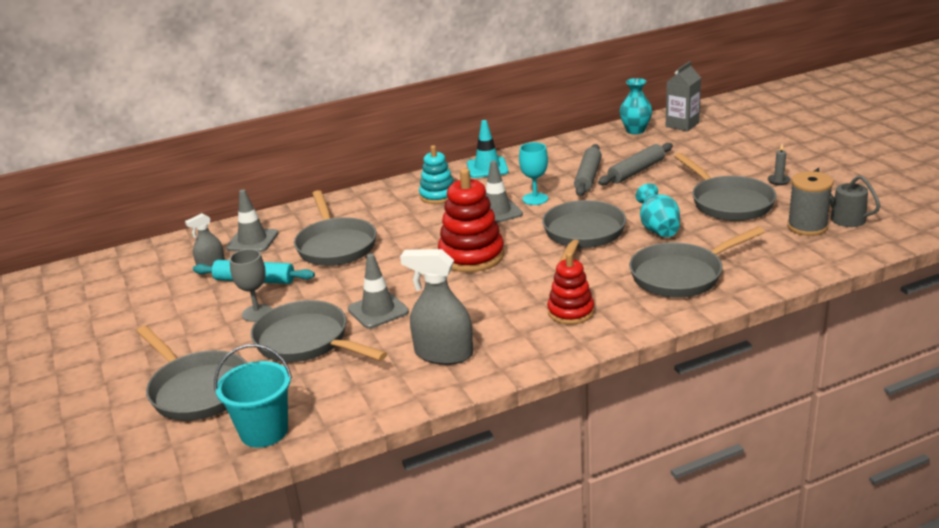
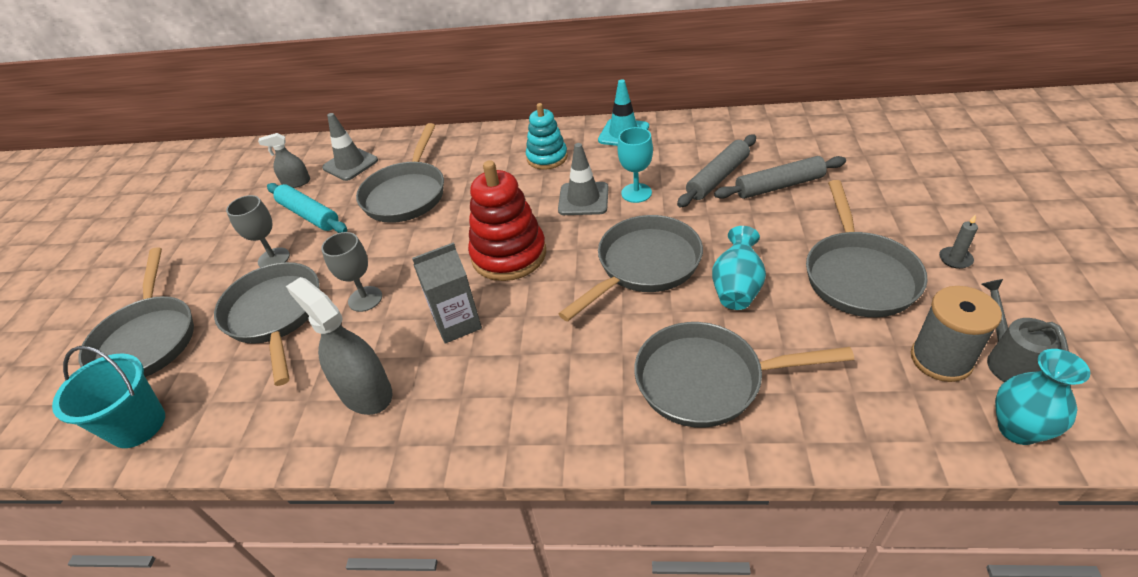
camera: 30 degrees right, 15 degrees up
(378, 310) = (365, 299): grey traffic cone -> grey goblet
(570, 312) = (536, 386): red stacking toy -> none
(635, 130) = (824, 123): turquoise vase -> turquoise vase (1018, 429)
(682, 125) = (888, 128): grey carton -> grey carton (457, 323)

